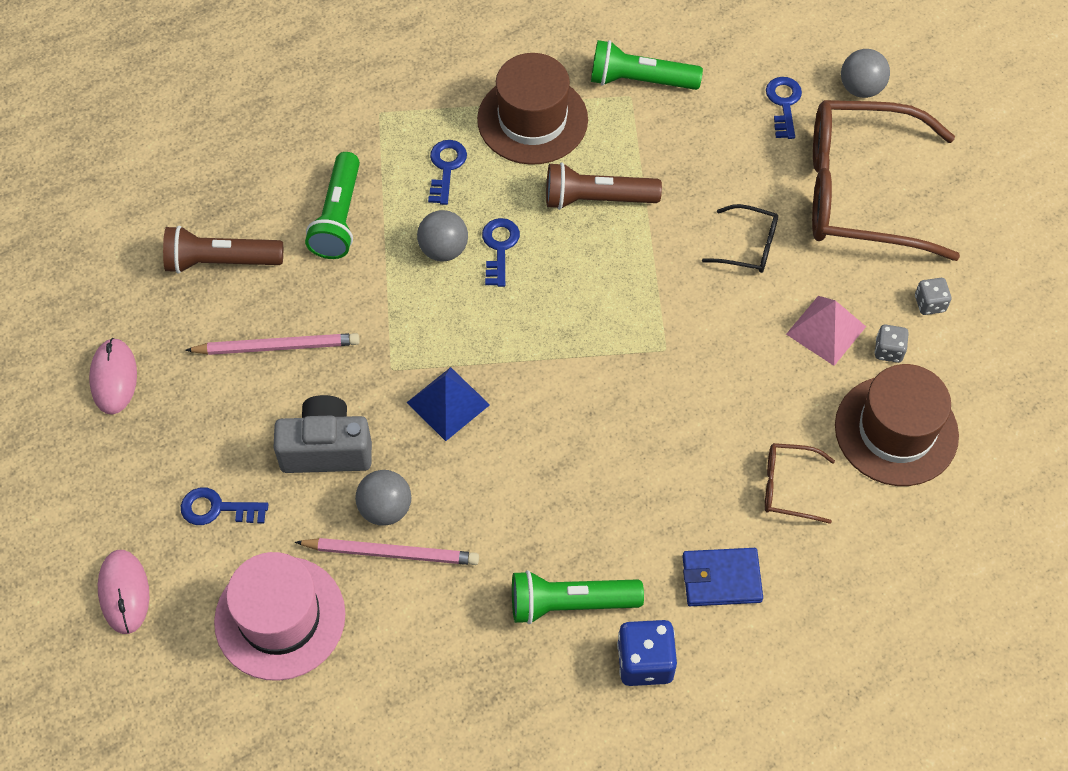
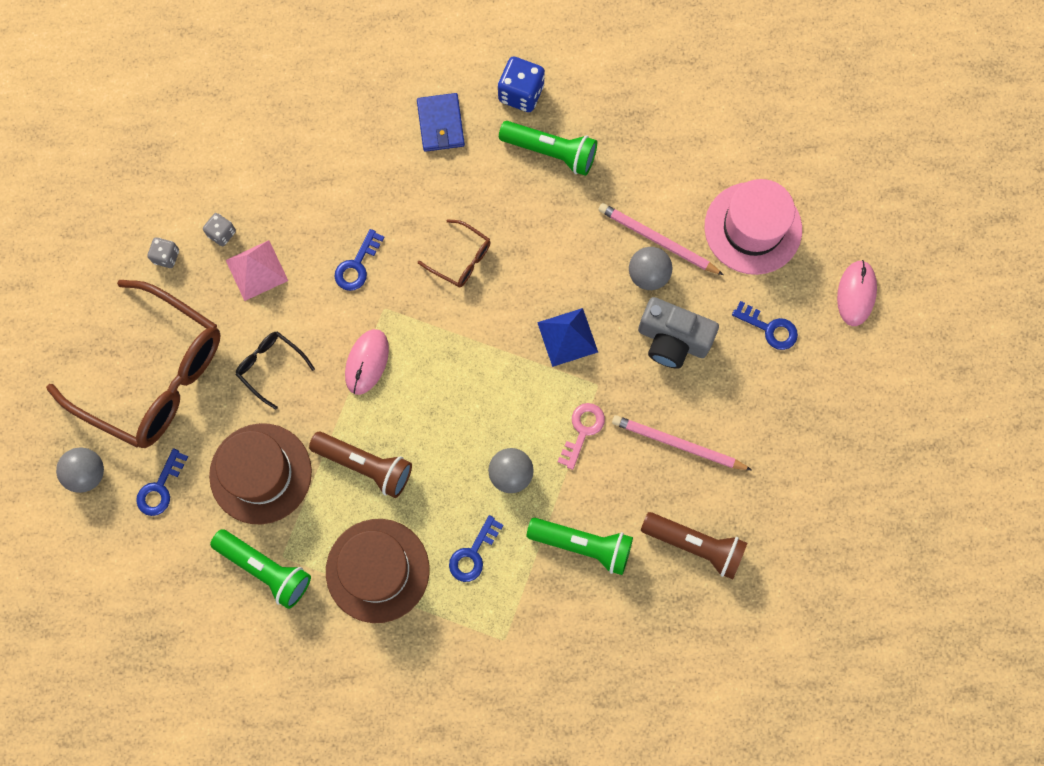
camera: 155 degrees left, 15 degrees up
(113, 378) = (814, 473): pink mouse -> pink mouse (367, 362)
(338, 217) = (582, 545): green flashlight -> green flashlight turned 75 degrees clockwise
(387, 318) = (583, 430): none -> pink key
(499, 247) = (465, 455): blue key -> blue key (357, 265)
(721, 579) = (440, 124): blue wallet -> blue wallet turned 60 degrees clockwise
(788, 487) = (357, 166): brown glasses -> brown glasses (461, 259)
(896, 431) = (257, 172): brown hat -> brown hat (260, 473)

